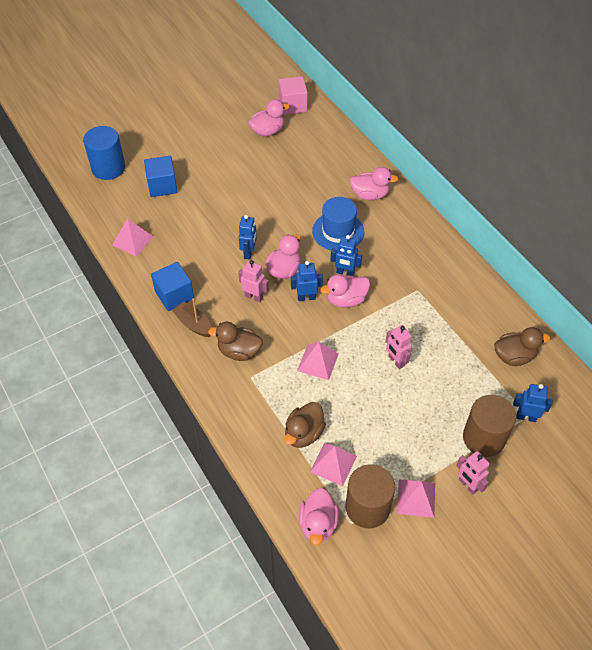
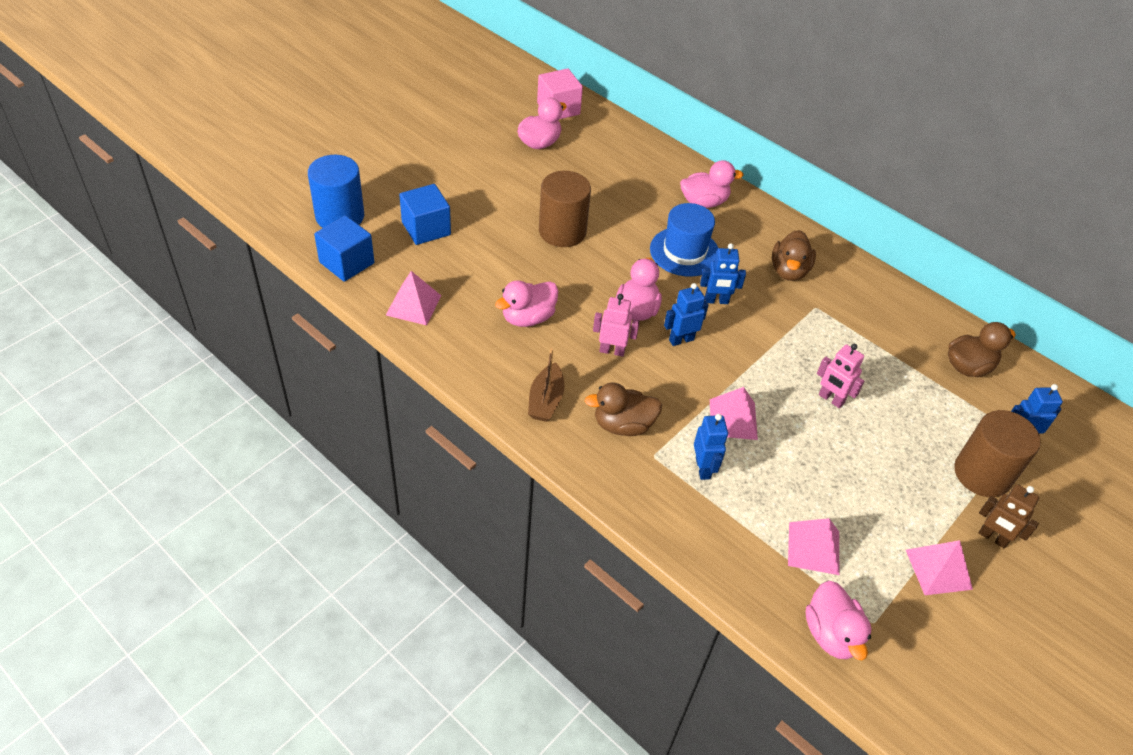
camera: 20 degrees left, 5 degrees down
(174, 295) = (502, 367): blue cube -> blue cube (347, 263)
(194, 324) = (545, 400): brown boat -> brown boat turned 105 degrees counterclockwise
(249, 253) = (580, 296): blue robot -> blue robot (703, 468)
(303, 434) = (757, 516): brown duck -> brown duck (789, 271)
(346, 300) = (733, 334): pink duck -> pink duck (528, 318)
(367, 507) = (884, 596): brown cylinder -> brown cylinder (562, 231)
(468, 485) = (992, 538): pink robot -> brown robot

